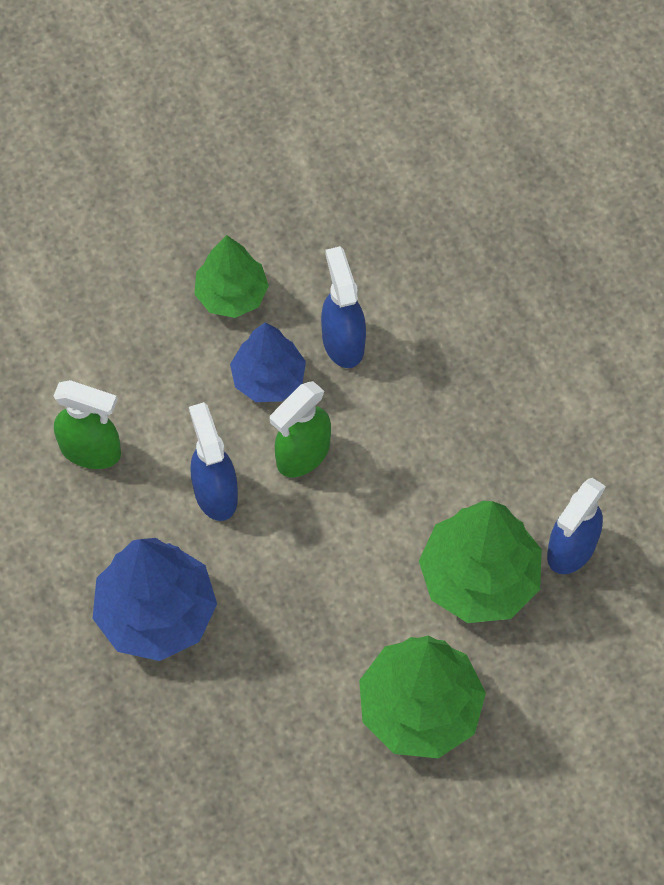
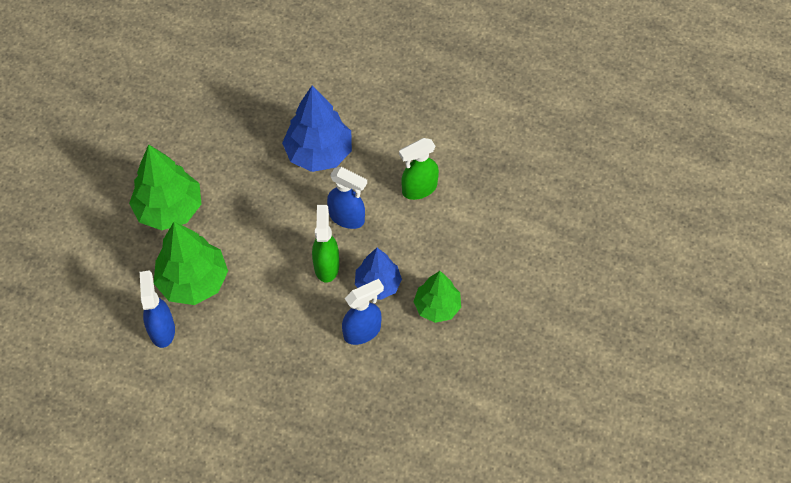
camera: 135 degrees right, 5 degrees down
(343, 341) = (362, 331): blue spray bottle -> blue spray bottle turned 60 degrees counterclockwise

